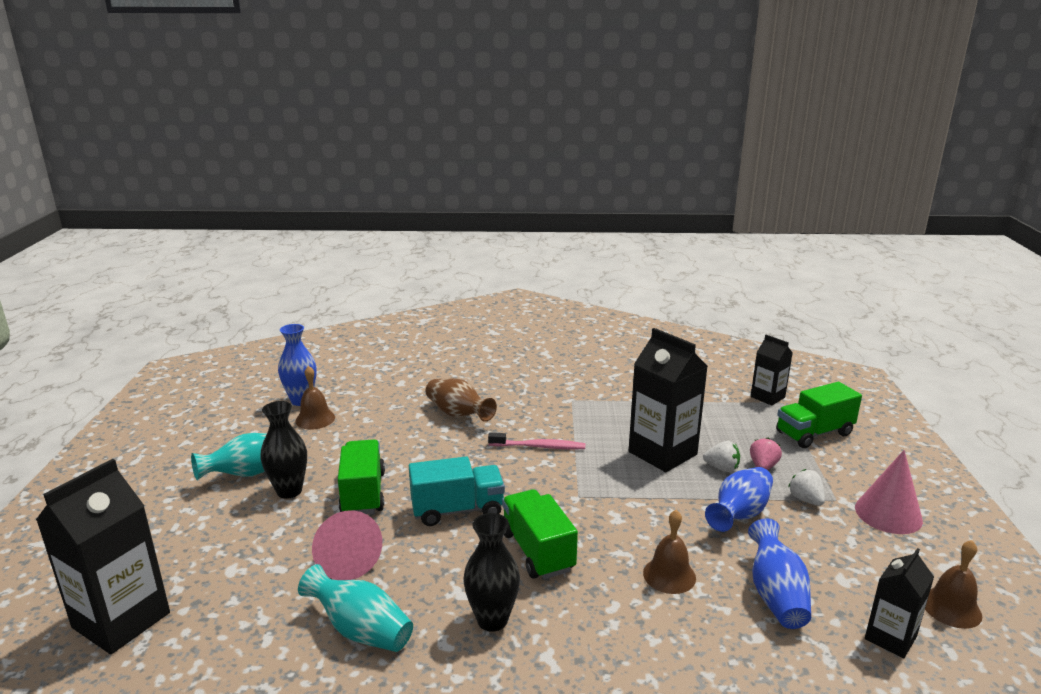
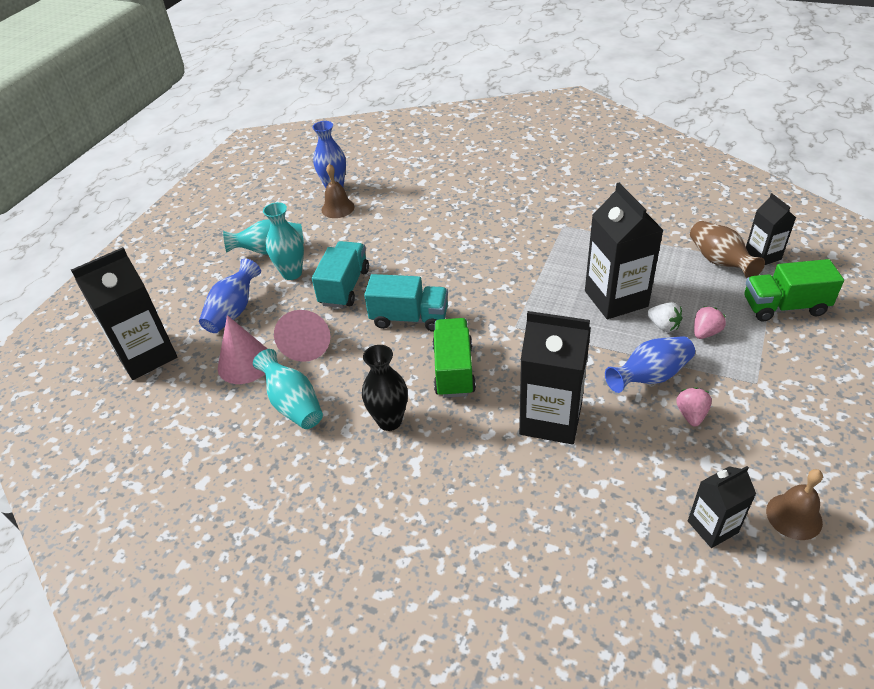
camera: 25 degrees right, 20 degrees up
(289, 491) = (292, 273): black vase -> turquoise vase
(363, 493) = (344, 287): green truck -> turquoise truck
(458, 414) = (454, 224): brown vase -> brown vase (719, 261)
(539, 446) = (507, 270): pink toothbrush -> none
(669, 575) = (551, 419): brown bell -> black carton
(776, 595) = (633, 460): blue vase -> blue vase (233, 311)
(799, 540) = (691, 415): none -> pink strawberry
(806, 500) = (725, 376): white strawberry -> none
(888, 514) = (800, 409): pink cone -> pink cone (245, 363)

